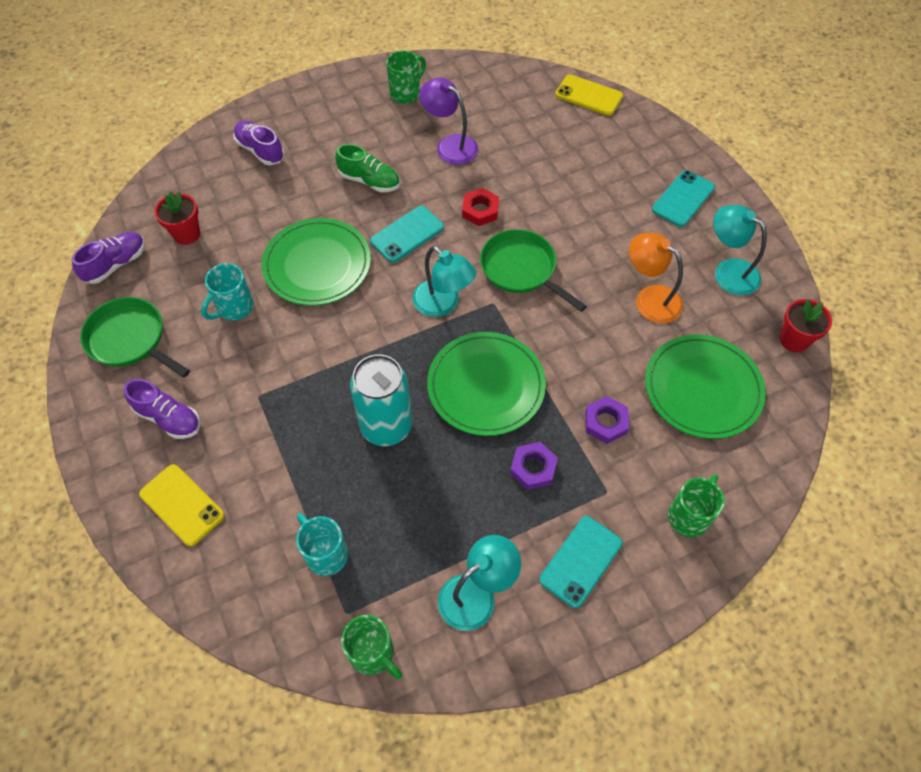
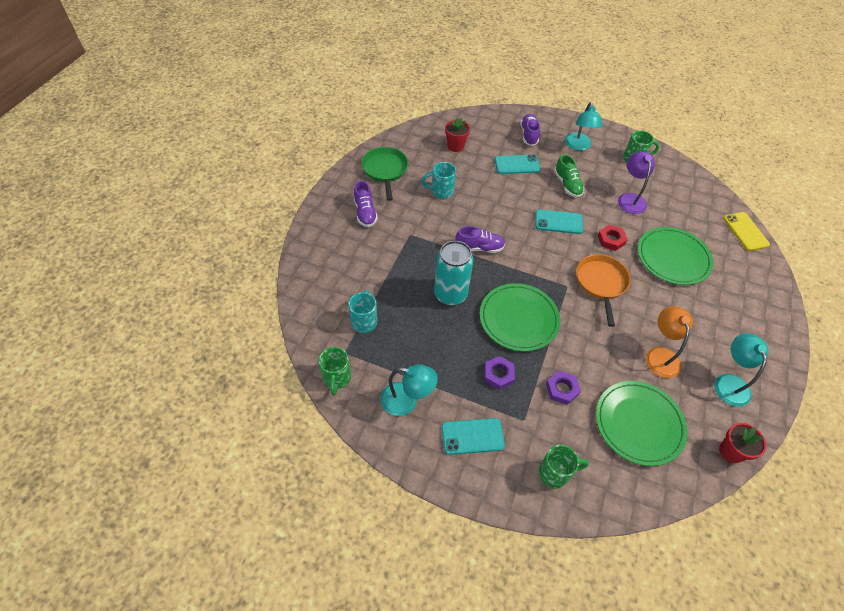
camera: 45 degrees right, 5 degrees down
(116, 264) = (413, 137): purple shoe -> purple shoe (479, 248)
(182, 505) = (332, 250): yellow phone -> none
(317, 264) = (499, 202): green plate -> green plate (673, 258)
(443, 304) = (540, 266): turquoise lamp -> turquoise lamp (578, 146)
(521, 269) = (601, 283): green pan -> orange pan
(683, 199) = (745, 324): turquoise phone -> turquoise phone (517, 164)

